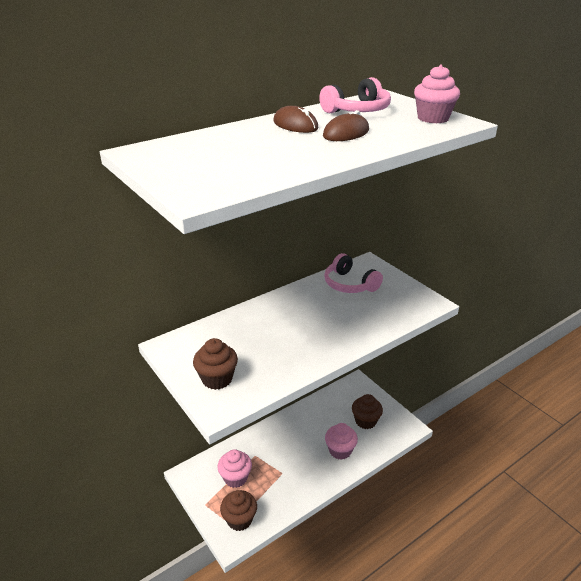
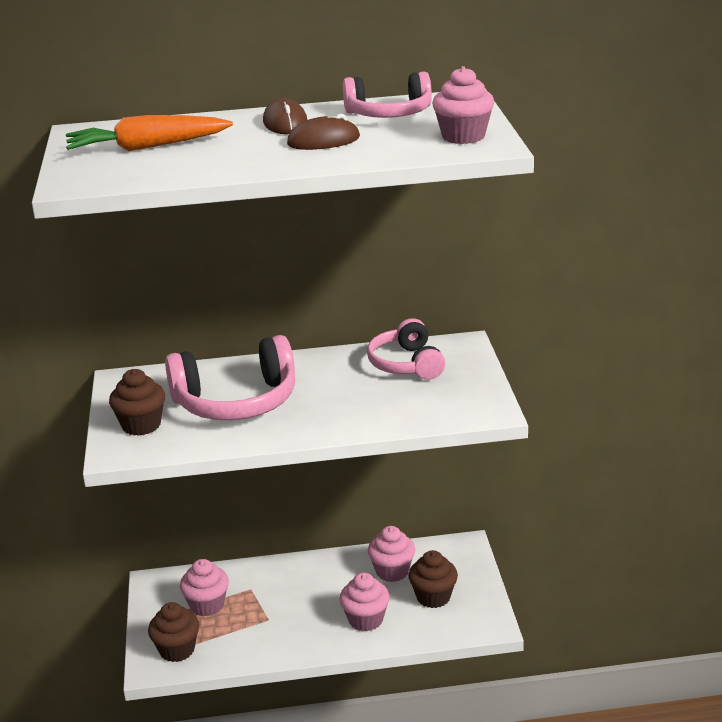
camera: 30 degrees right, 5 degrees down
(216, 156) = (147, 147): none -> orange carrot
(268, 340) = (236, 401): none -> pink headphones
(330, 412) = (392, 571): none -> pink cupcake

